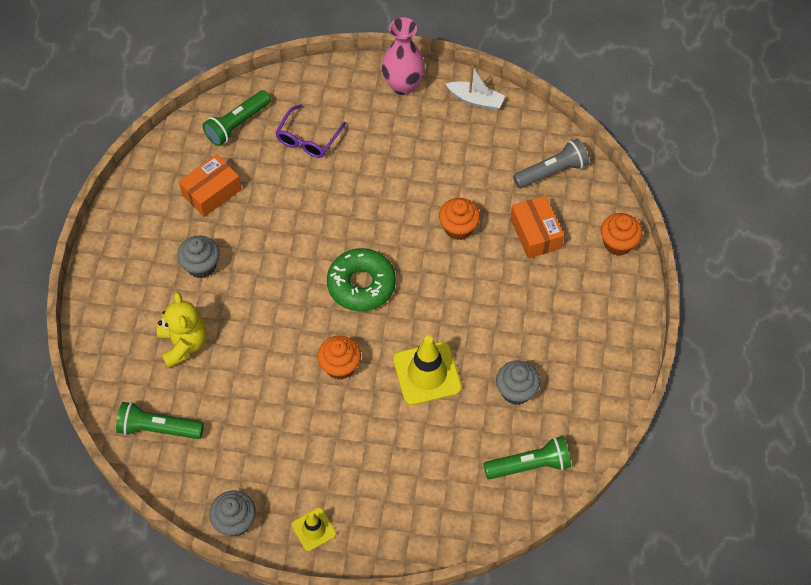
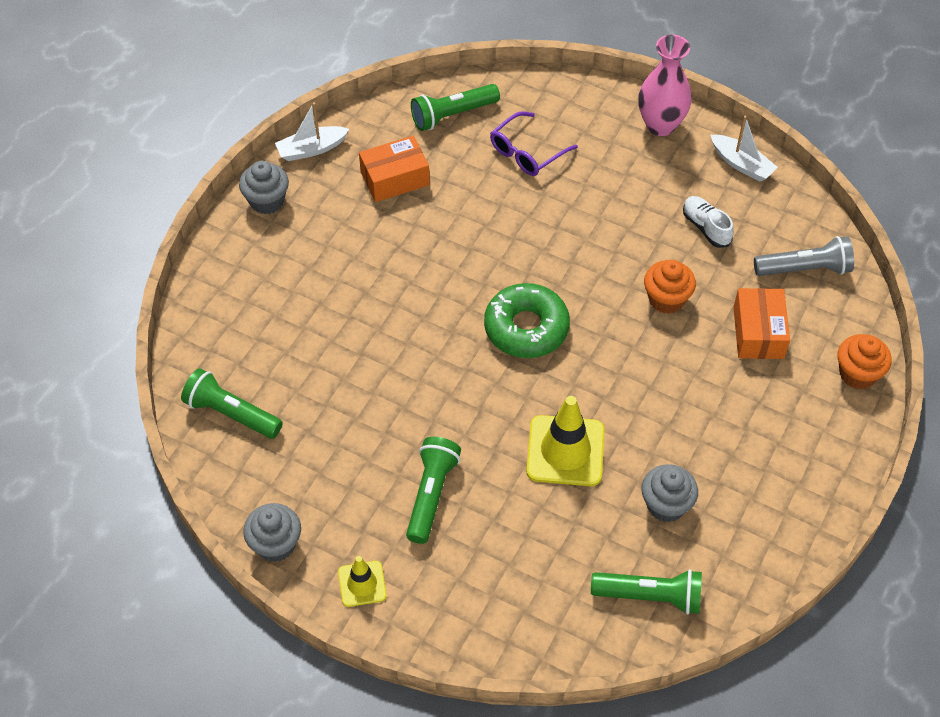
camera: 20 degrees right, 5 degrees down
(134, 187) = (311, 149): none -> white boat
(184, 344) = (297, 331): yellow teddy bear -> none
(201, 266) = (351, 253): grey cupcake -> grey cupcake (267, 201)
(339, 441) = (431, 494): none -> green flashlight
(340, 366) = (465, 410): orange cupcake -> none
(467, 160) = (706, 227): none -> white shoe

